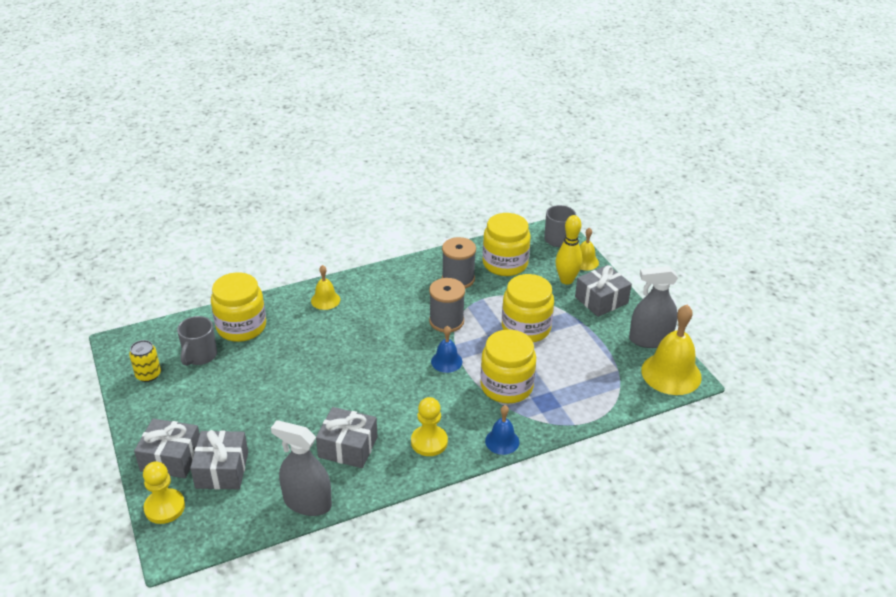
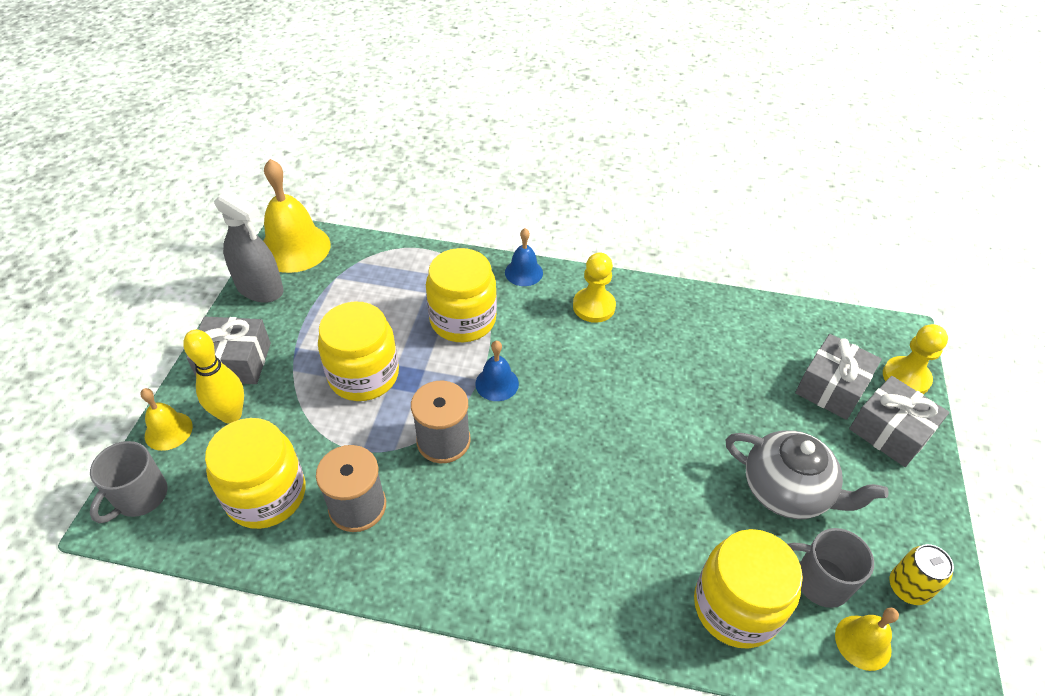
camera: 145 degrees left, 10 degrees up
(200, 356) = (820, 581): grey mug -> grey mug turned 120 degrees counterclockwise
(232, 389) = (787, 491): none -> grey teapot
(307, 502) = (751, 311): grey spray bottle -> none
(325, 300) = (577, 586): yellow bell -> yellow bell (863, 642)
(348, 447) = (680, 343): grey gift -> none

